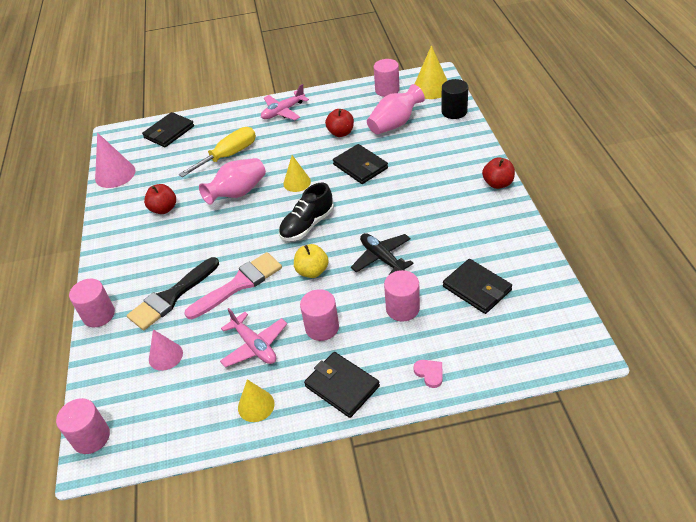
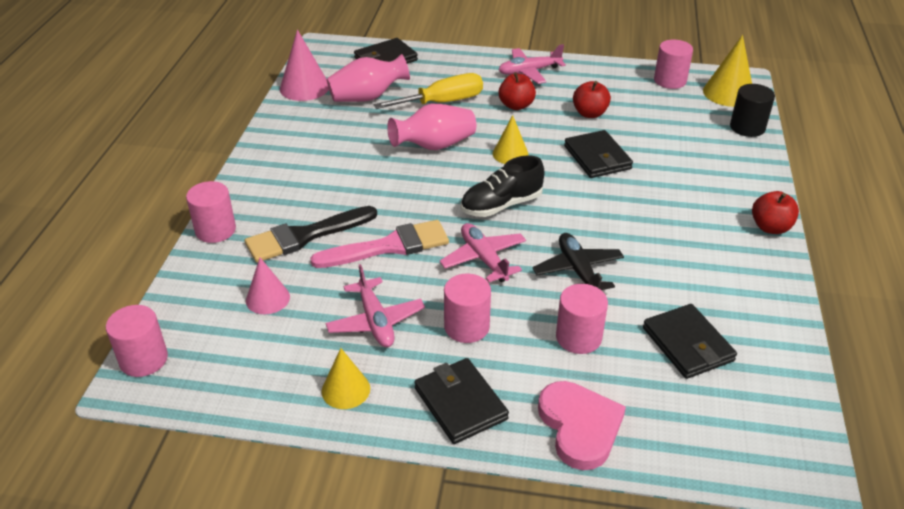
camera: 15 degrees right, 5 degrees down
(164, 209) = (341, 139): red apple -> red apple (516, 105)
(312, 271) = (484, 259): yellow apple -> pink plane
(395, 124) = (663, 121): pink vase -> pink vase (367, 97)
(429, 373) = (579, 426): pink heart -> pink heart, size x2.12

